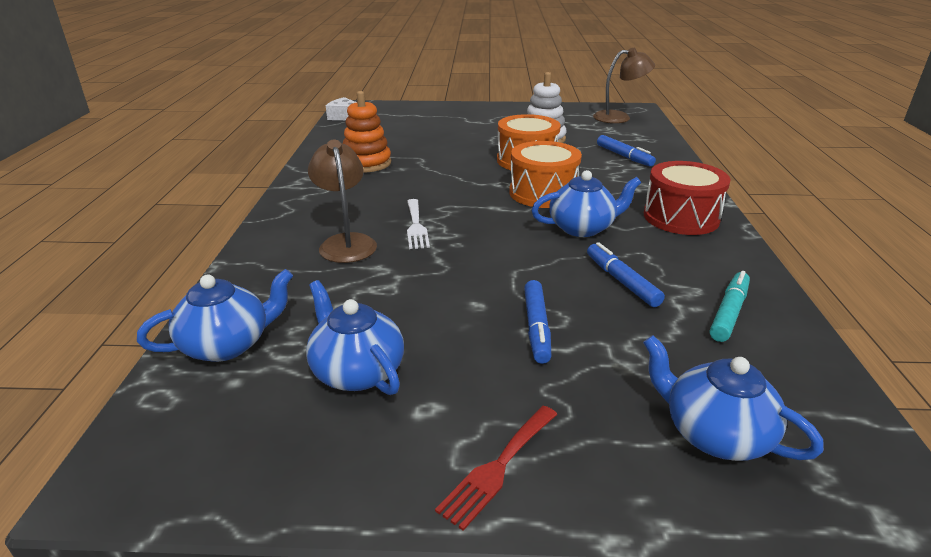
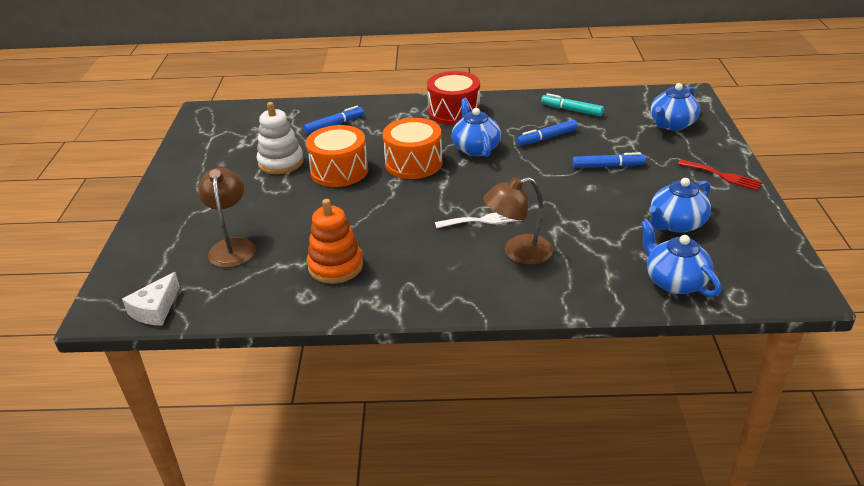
camera: 90 degrees left, 5 degrees up
(619, 117) = (227, 121): brown lamp -> brown lamp (232, 246)

